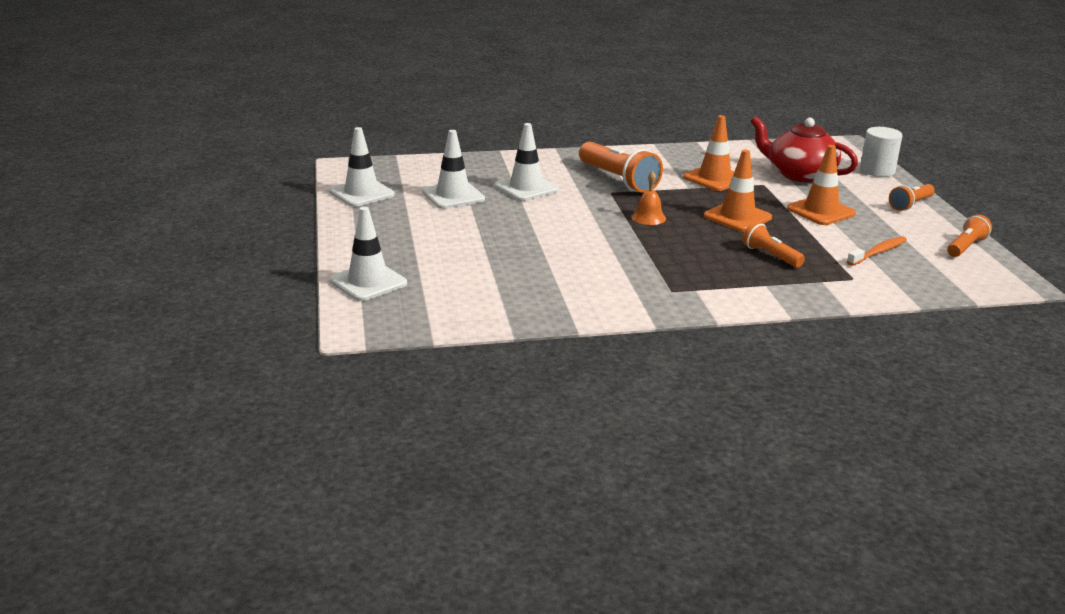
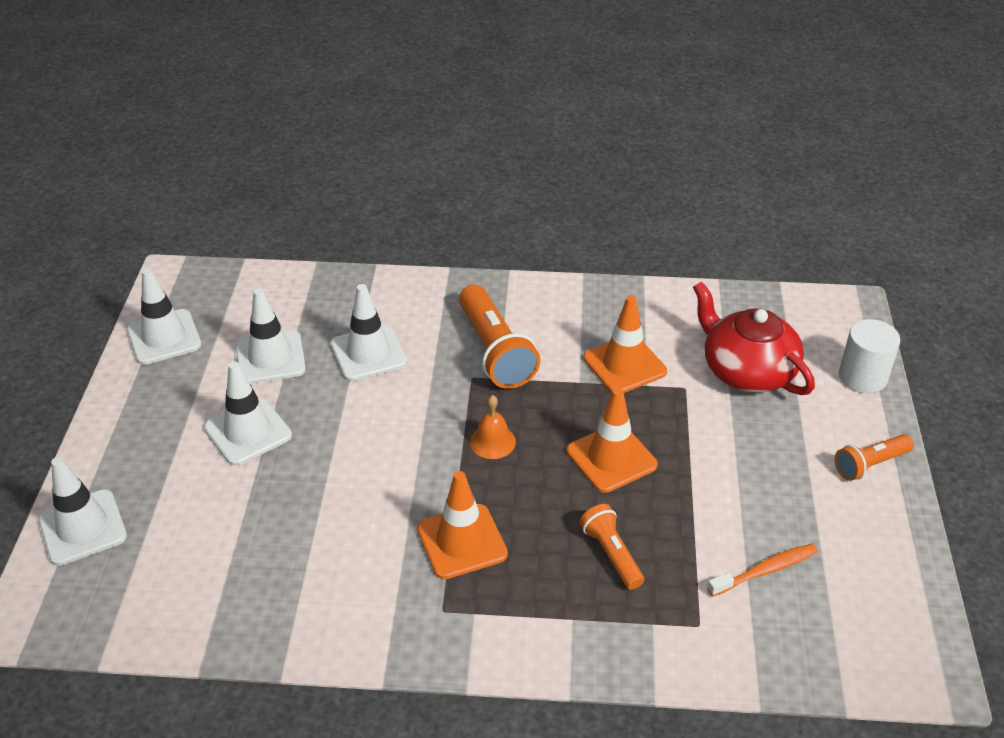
camera: 15 degrees right, 15 degrees up
(463, 229) = (248, 432): none -> white traffic cone
(821, 211) = (733, 462): orange traffic cone -> orange traffic cone (462, 541)
(965, 247) = (899, 578): orange flashlight -> none

